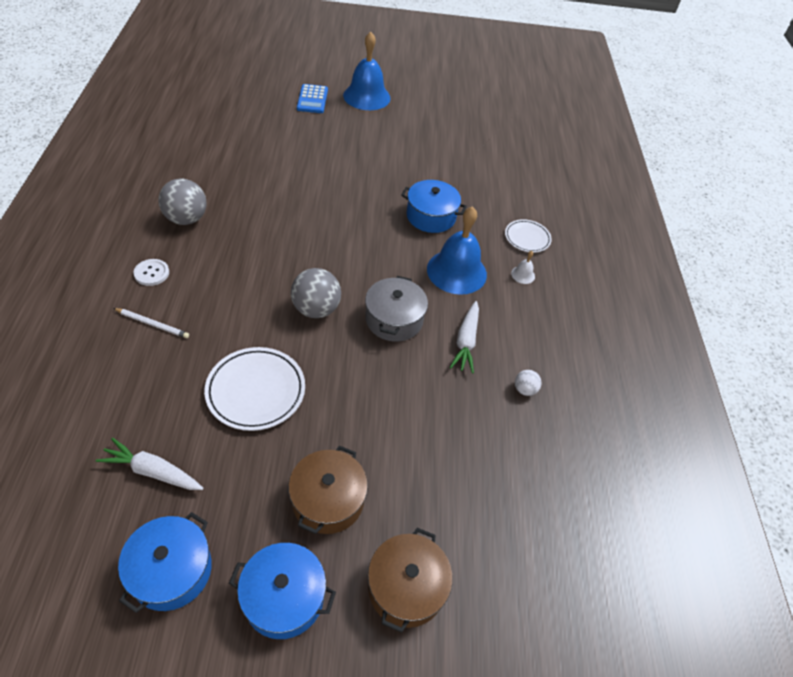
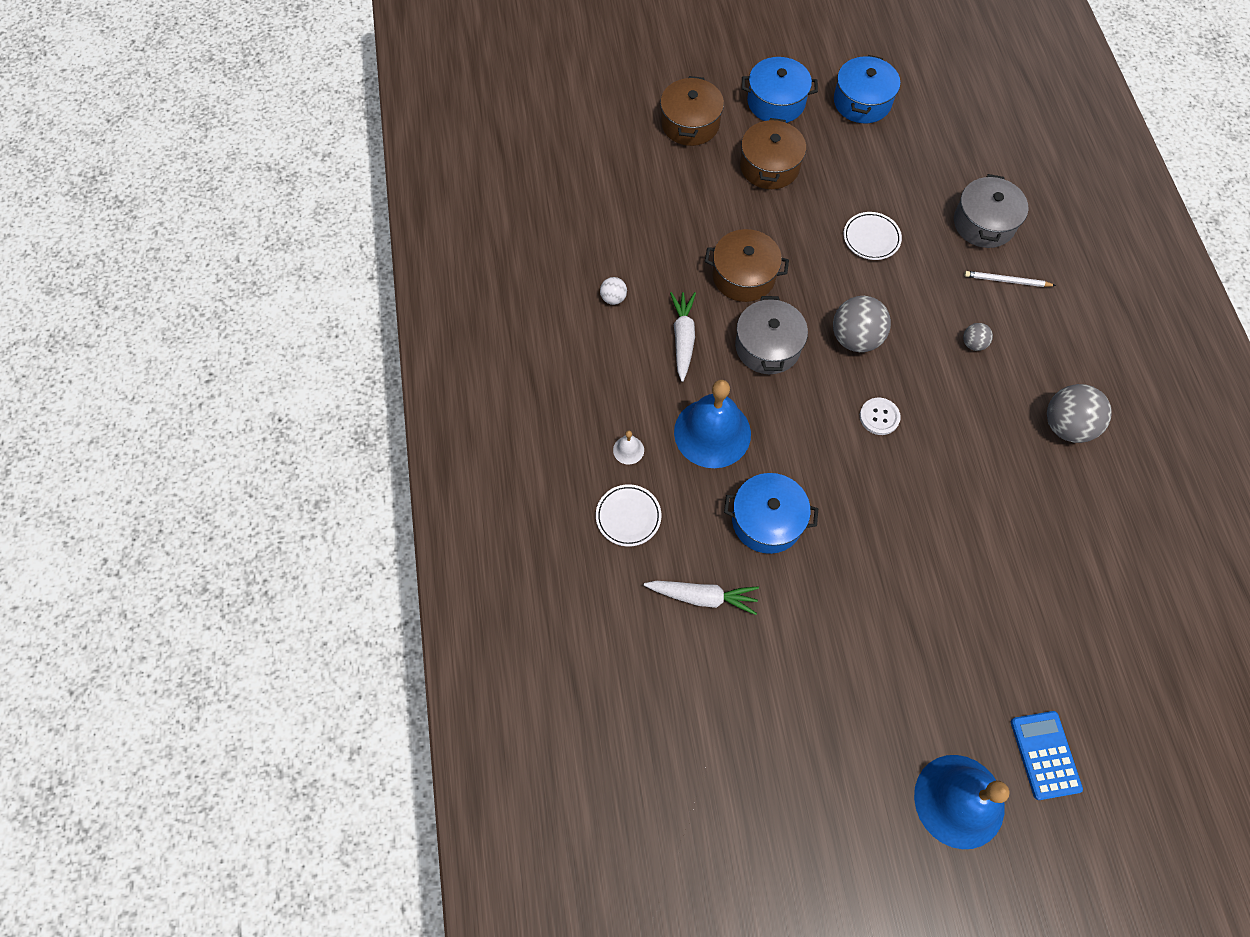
camera: 175 degrees right, 15 degrees up
(133, 380) = (984, 223): none -> grey pot
(151, 273) = (1050, 339): white button -> white button (879, 417)
(153, 471) = (916, 158): white carrot -> white carrot (702, 597)
(218, 284) = (973, 343): none -> grey ball
(256, 391) = (871, 238): white plate -> white plate, size x0.61
(396, 383) = (743, 276): none -> brown pot

